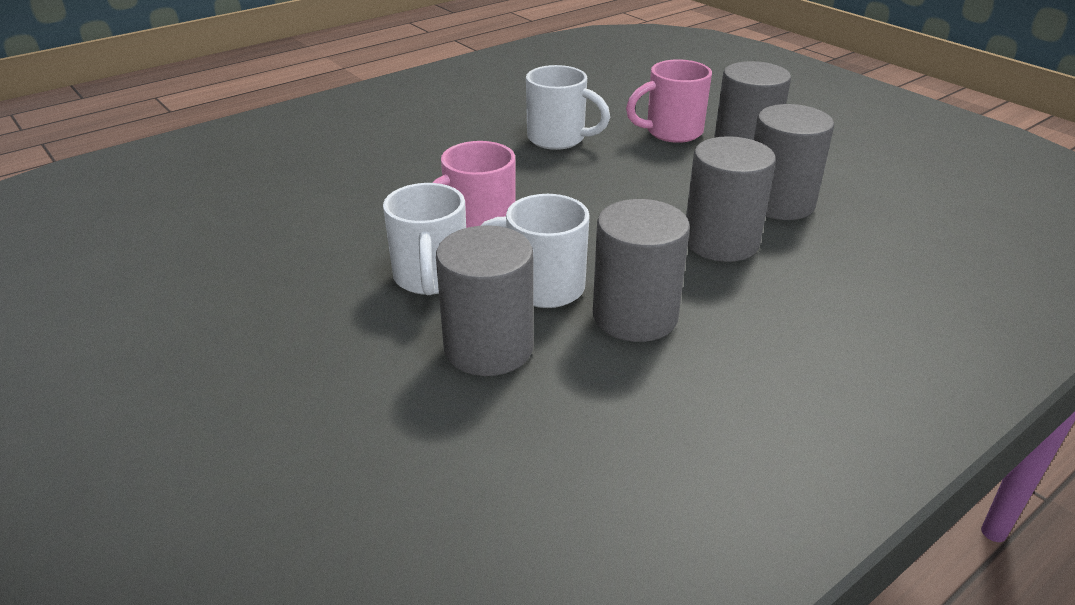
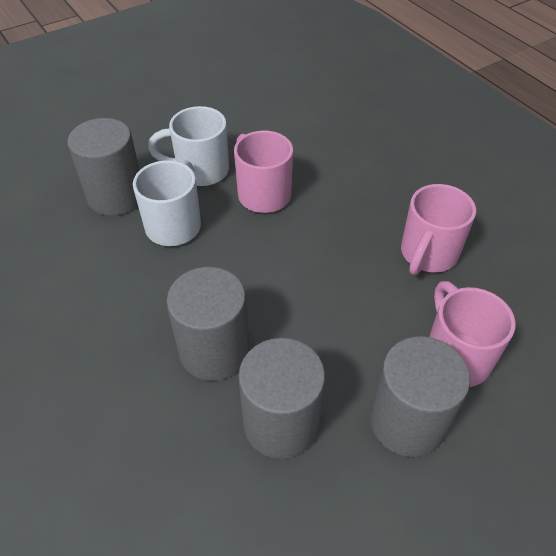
camera: 95 degrees right, 15 degrees up
(558, 139) = (428, 254): white mug -> pink mug
(635, 316) = (125, 272): grey cylinder -> none

